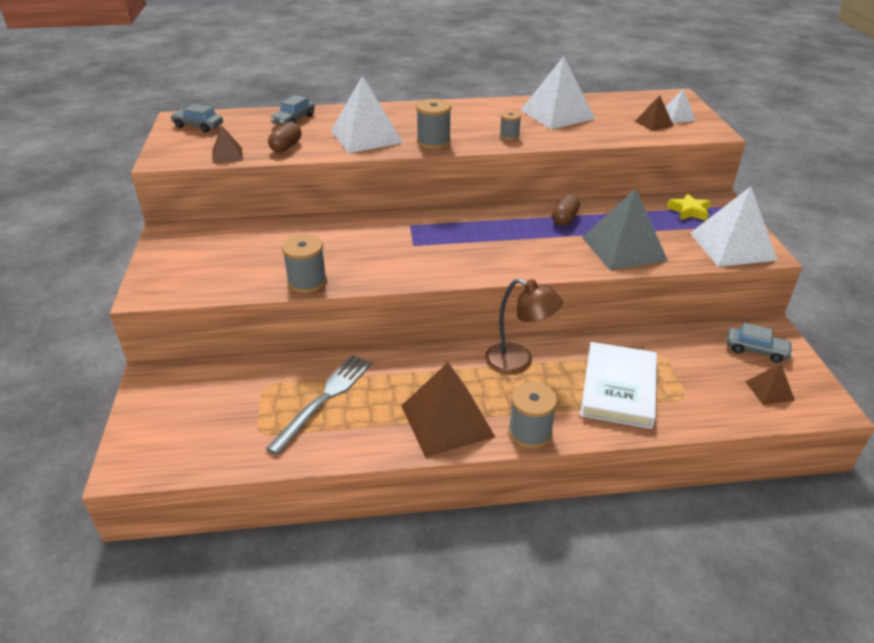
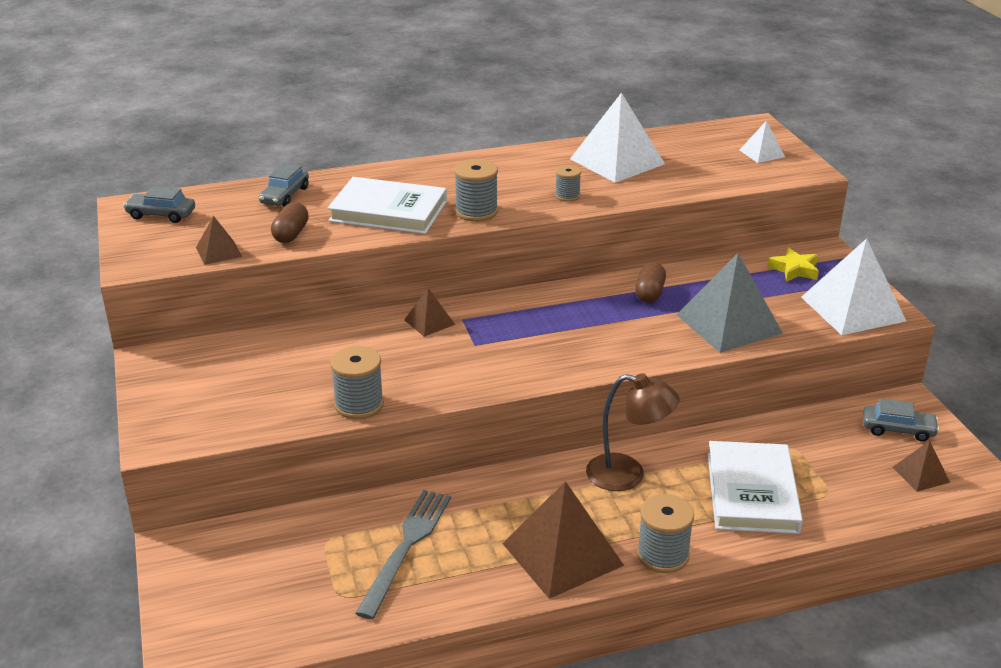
camera: 10 degrees left, 5 degrees down
(366, 136) = (388, 211): white pyramid -> white book
(654, 123) = (736, 164): brown pyramid -> brown pyramid (429, 322)

